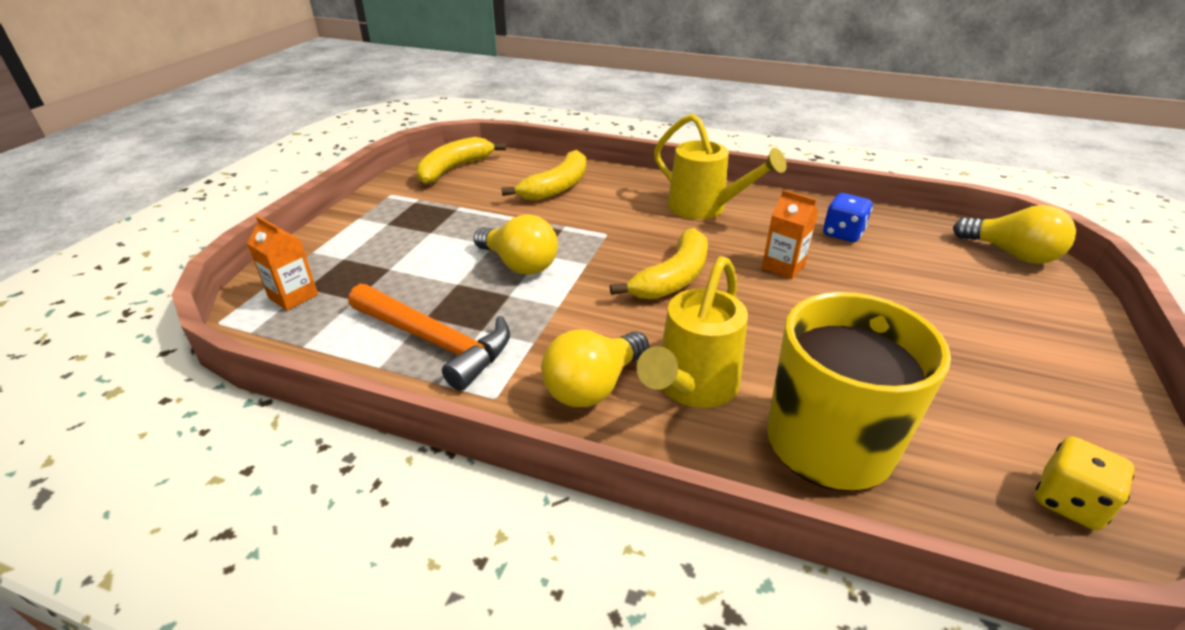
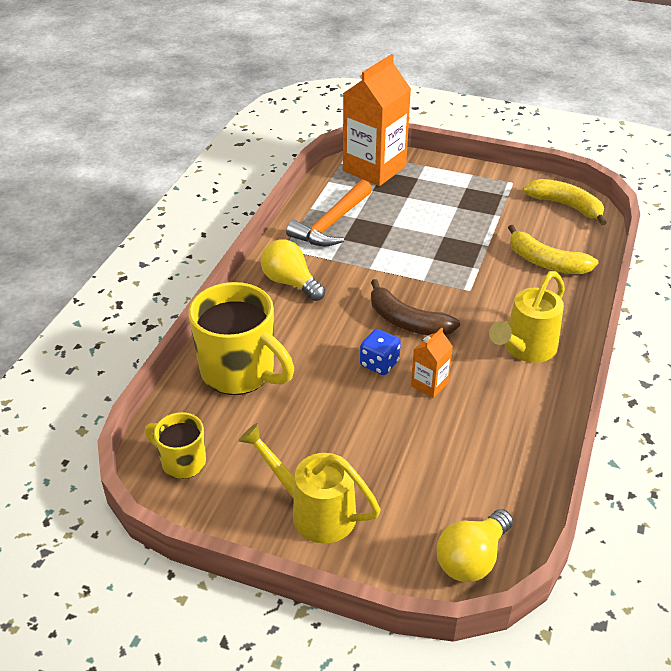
camera: 90 degrees right, 5 degrees up
(293, 296) = (374, 169): orange carton -> orange carton, size x2.22
(519, 264) = (418, 249): yellow light bulb -> none
(673, 278) = (407, 321): yellow banana -> brown banana
(692, 386) = (288, 321): yellow watering can -> yellow watering can (314, 511)
(842, 233) = (493, 436): blue dice -> blue dice (379, 364)
(1068, 502) = (182, 462): yellow dice -> yellow mug

